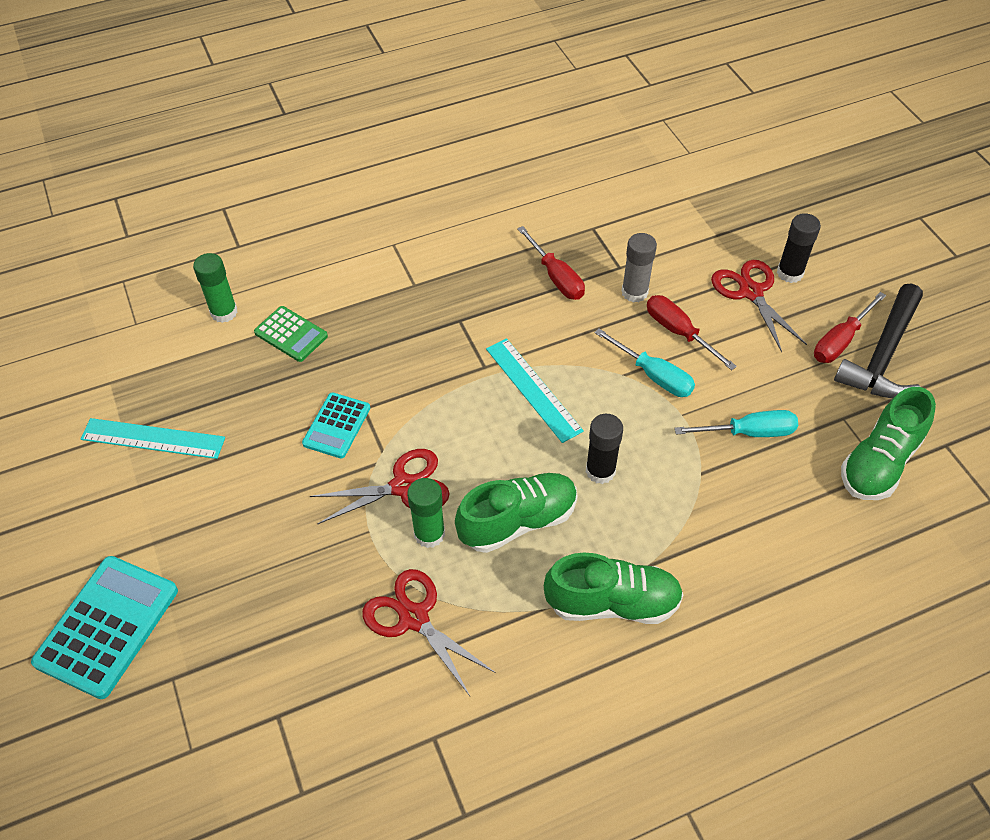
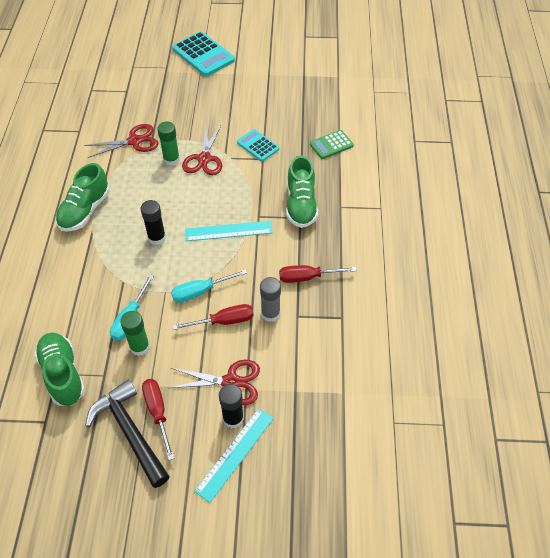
camera: 115 degrees right, 0 degrees up
(153, 439) = (292, 83): turquoise ruler -> turquoise ruler (235, 453)
(224, 312) = (363, 124): green glue stick -> green glue stick (140, 347)
(518, 521) = (153, 193): green shoe -> green shoe (301, 205)

